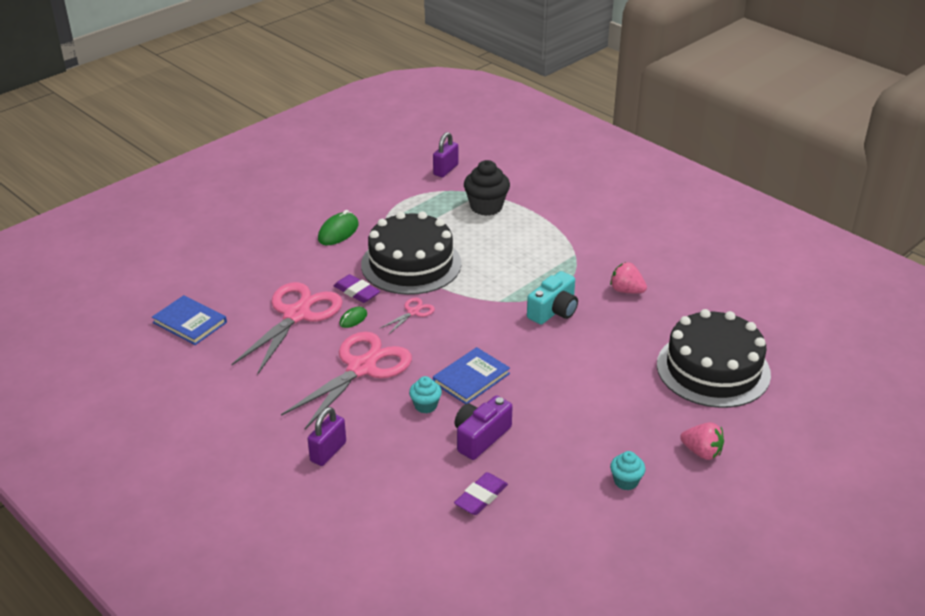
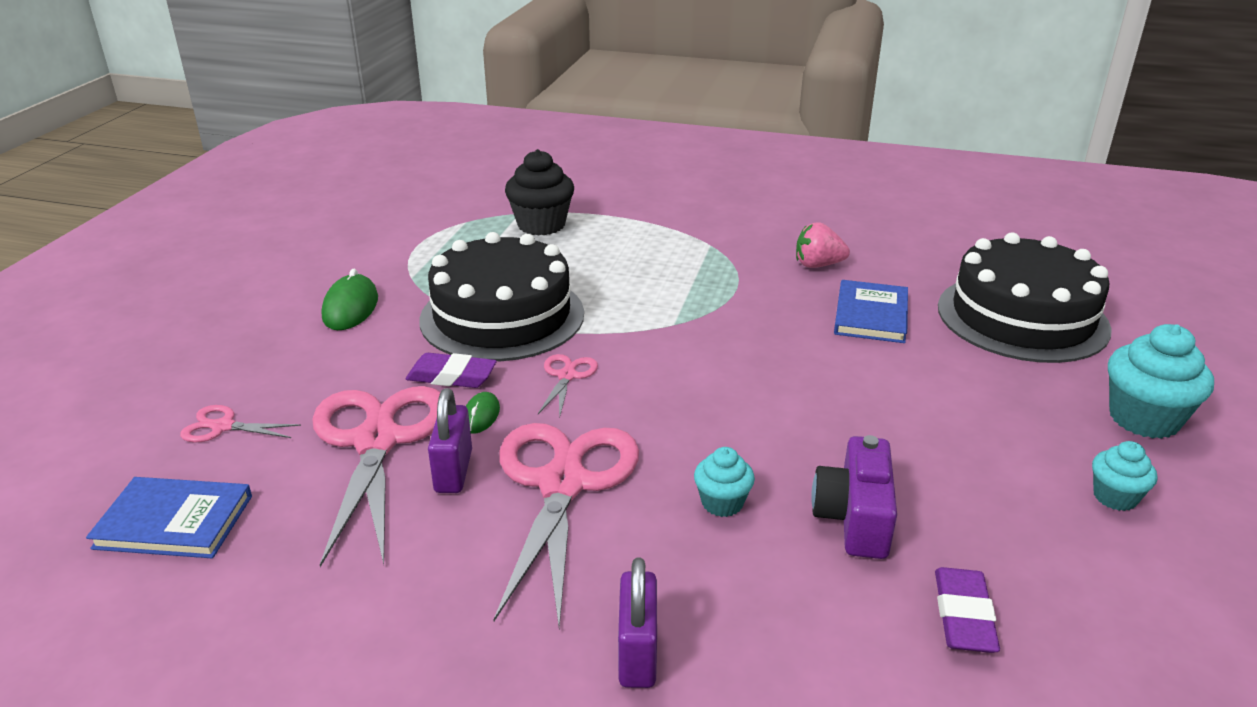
camera: 30 degrees left, 5 degrees down
(236, 282) = (223, 427): none -> pink scissors
(445, 170) = (445, 200): purple padlock -> purple padlock (453, 471)
(471, 378) = (746, 436): blue book -> blue book (871, 315)
(554, 311) = (758, 313): turquoise camera -> none
(702, 452) = (1144, 419): pink strawberry -> turquoise cupcake

